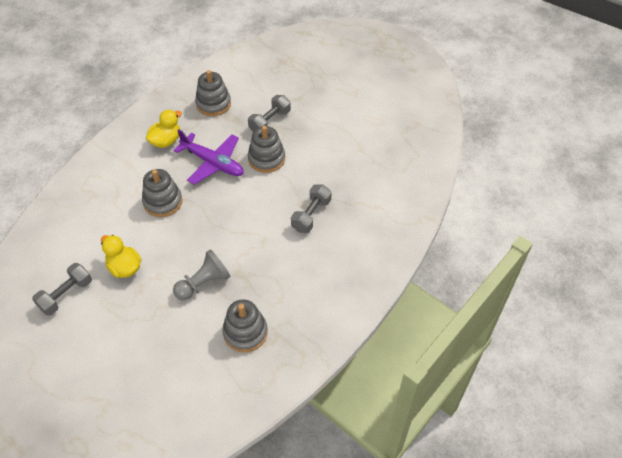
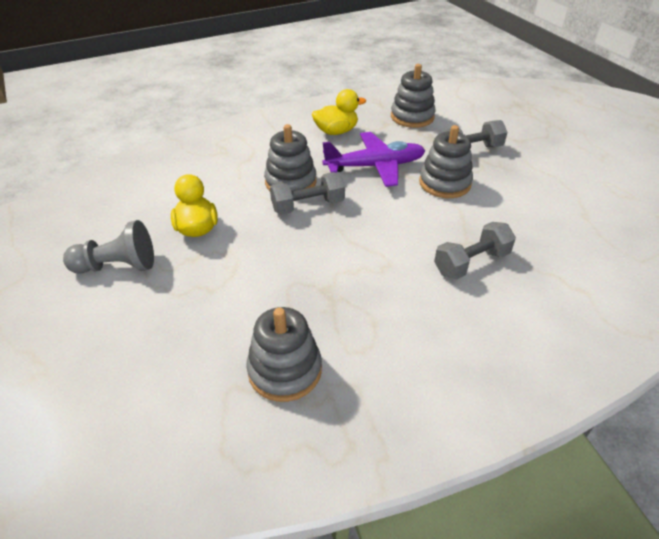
camera: 30 degrees right, 10 degrees down
(66, 295) = (113, 230): grey dumbbell -> grey dumbbell (308, 206)
(204, 283) = (274, 283): grey pawn -> grey pawn (117, 266)
(213, 163) = (375, 166): purple plane -> purple plane turned 75 degrees counterclockwise

